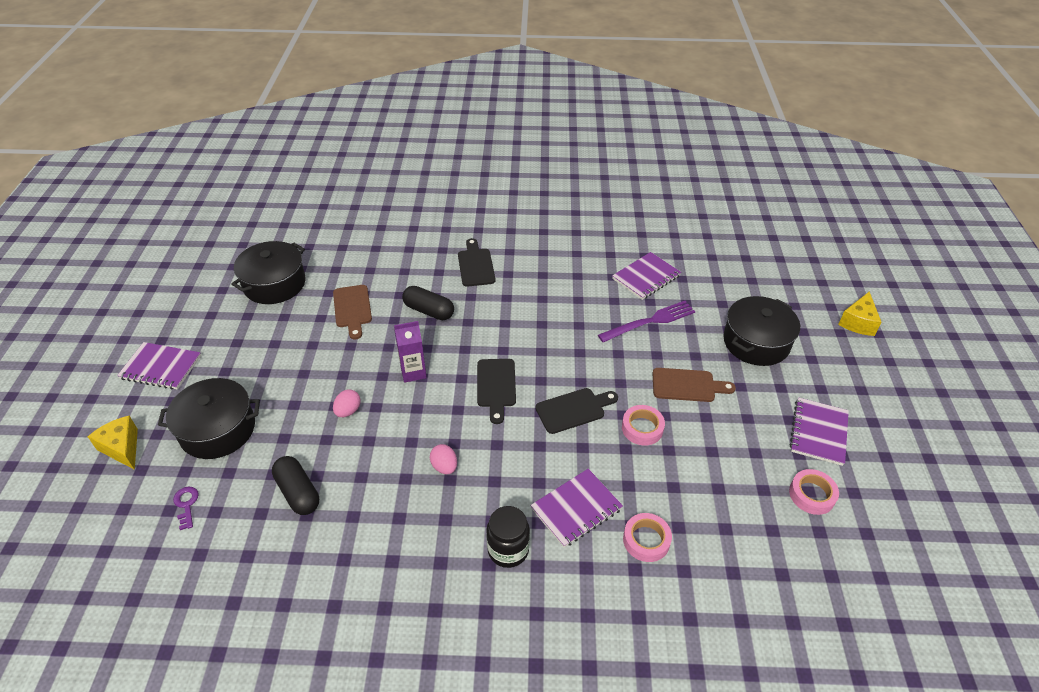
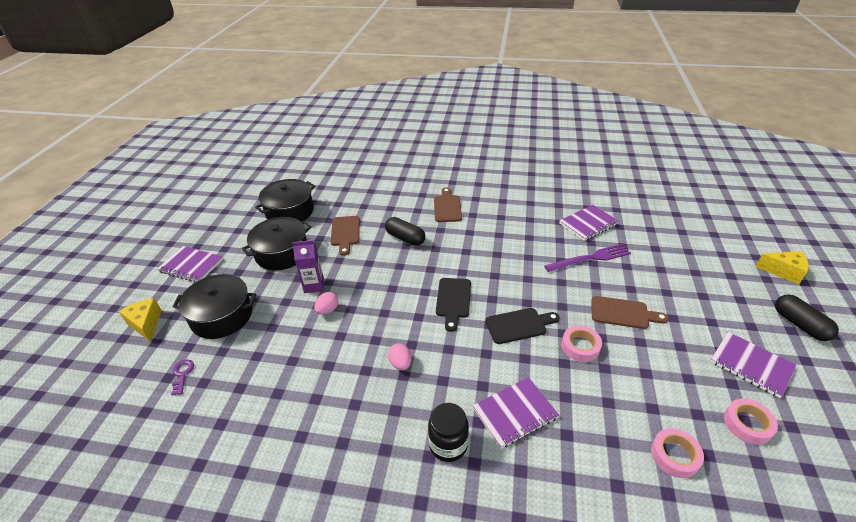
camera: 10 degrees right, 5 degrees down
(298, 492) = (274, 373): black capsule -> black capsule (800, 324)
(413, 372) = (385, 284): purple carton -> purple carton (314, 285)
(476, 265) = (447, 207): black cutting board -> brown cutting board
(646, 540) = (580, 450): pink tape -> pink tape (674, 455)
(756, 342) = (687, 281): black pot -> black pot (282, 253)
(818, 432) = (751, 365): purple notebook -> purple notebook turned 75 degrees counterclockwise
(858, 322) = (783, 271): yellow cheese -> yellow cheese turned 105 degrees counterclockwise

